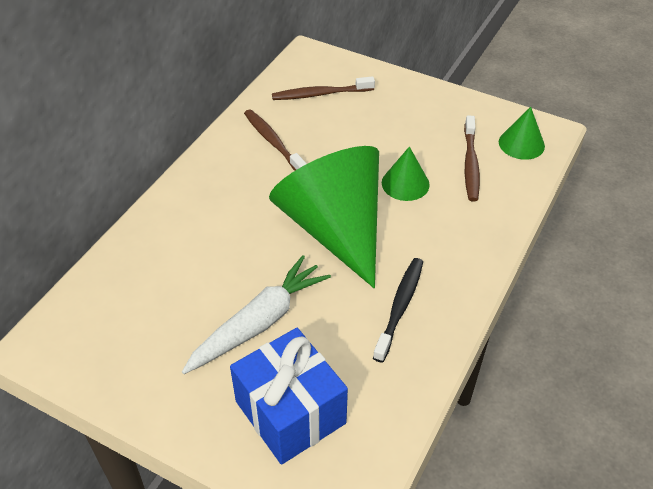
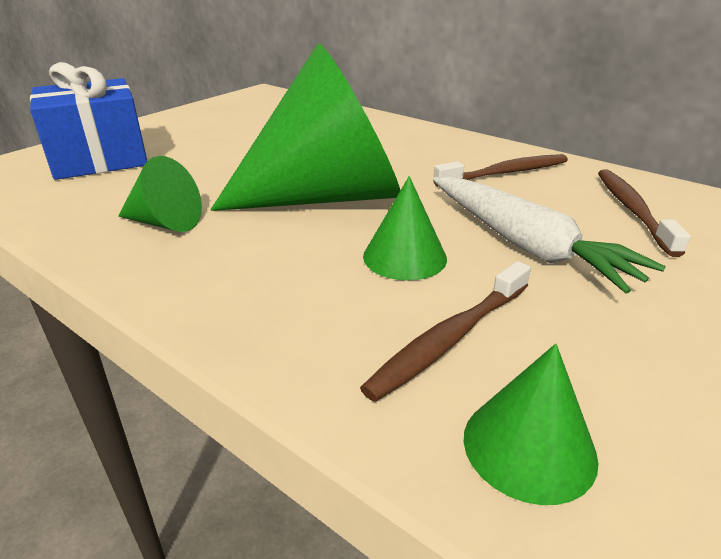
camera: 100 degrees right, 15 degrees down
(259, 323) = (216, 153): white carrot -> white carrot (525, 245)
(399, 307) = (165, 223): black toothbrush -> green cone
(470, 164) = (450, 338): brown toothbrush -> brown toothbrush turned 60 degrees counterclockwise

